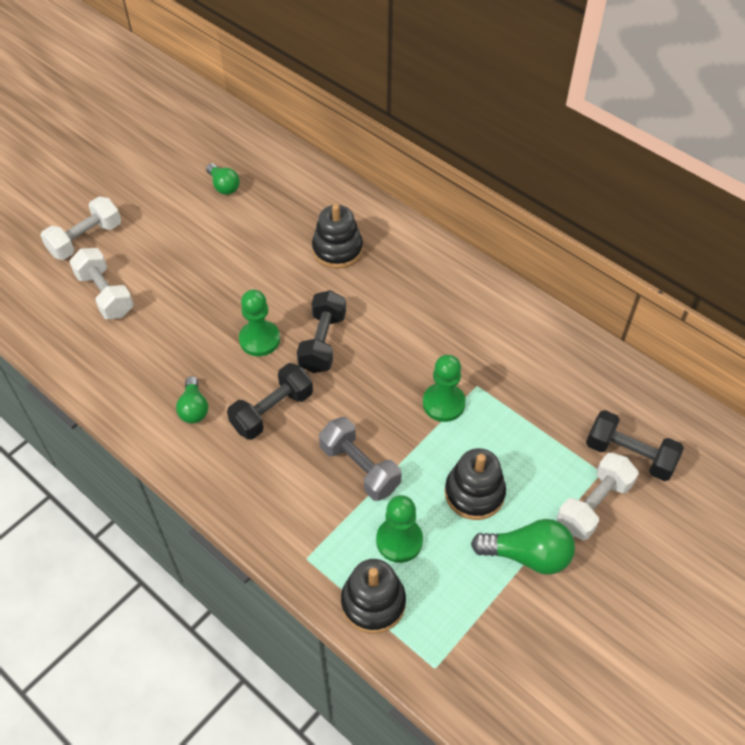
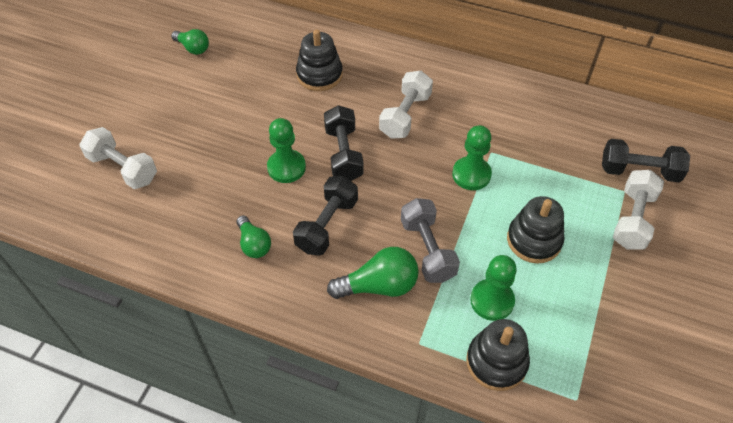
camera: 20 degrees left, 0 degrees up
(85, 239) = (82, 125): white dumbbell -> white dumbbell (405, 115)
(360, 468) = (427, 250): grey dumbbell -> grey dumbbell turned 45 degrees clockwise
(528, 555) = (603, 277): green light bulb -> green light bulb (379, 285)

